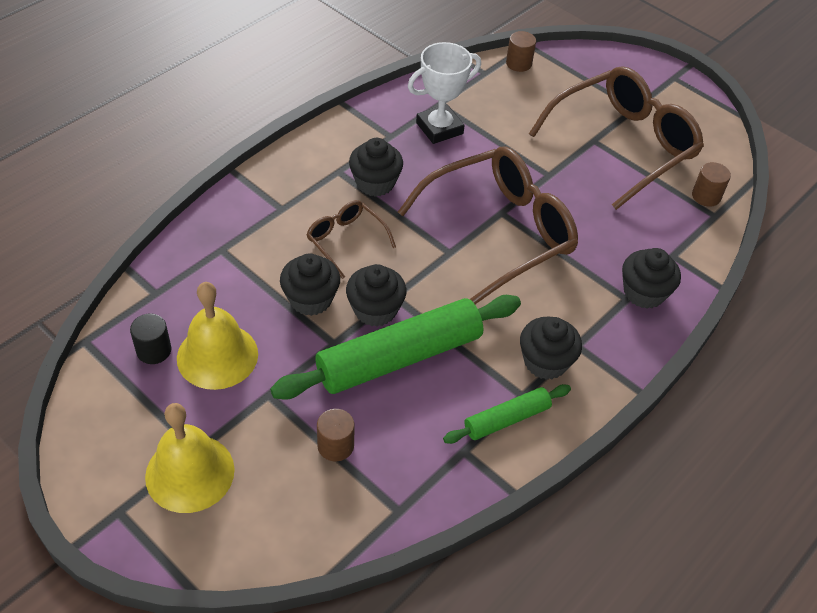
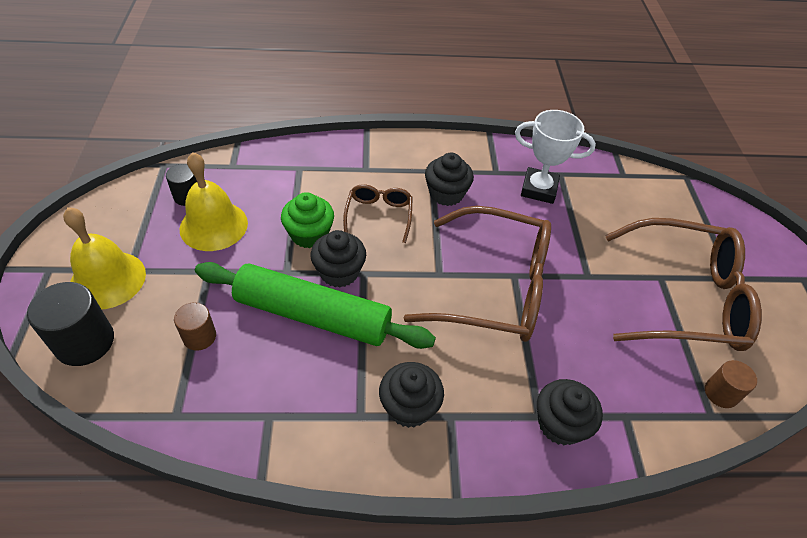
camera: 45 degrees right, 0 degrees up
(247, 531) = (85, 342): none -> black cylinder
(311, 299) = (309, 234): black cupcake -> green cupcake
(506, 419) = (326, 422): green rolling pin -> none
(518, 63) = (660, 185): brown cylinder -> none

